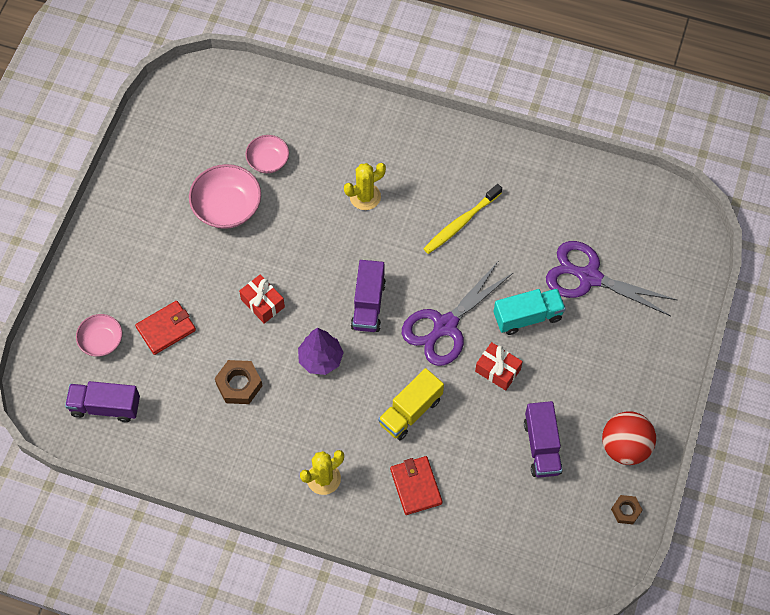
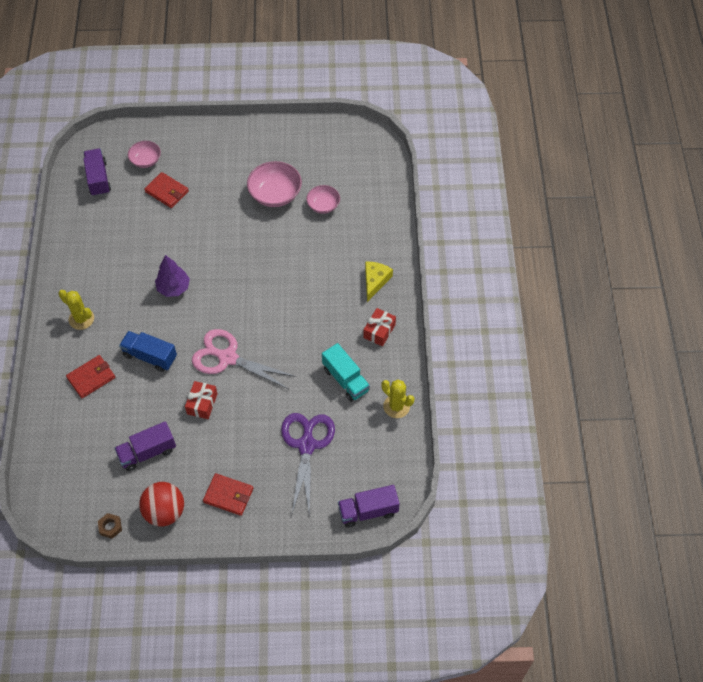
camera: 70 degrees right, 5 degrees down
(239, 384) = (138, 246): brown nut -> none
(263, 303) = (206, 239): red gift -> red gift (379, 331)
(365, 197) = (318, 273): yellow cactus -> yellow cactus (396, 406)
(368, 304) = (228, 303): purple truck -> purple truck (368, 511)
(400, 142) = (375, 281): none -> yellow cheese
(410, 411) = (150, 356): yellow truck -> blue truck
(445, 326) = (228, 358): purple scissors -> pink scissors
(460, 223) = (320, 342): yellow toothbrush -> none
(527, 317) = (255, 411): turquoise truck -> turquoise truck (345, 379)
(625, 374) = (228, 495): none -> red wallet

